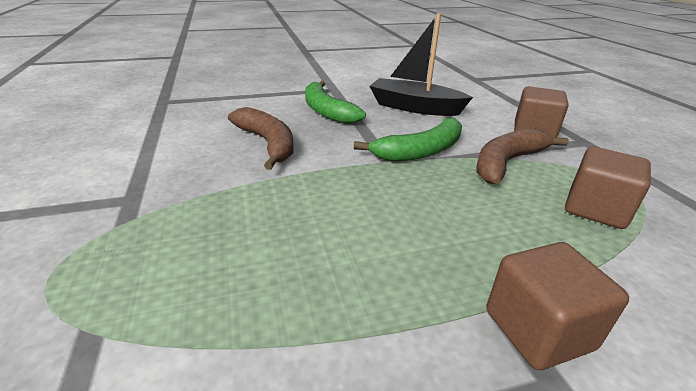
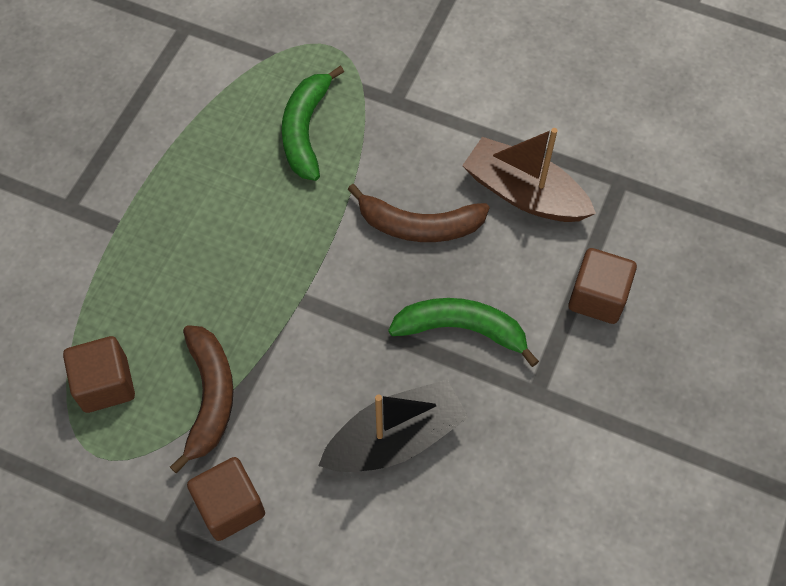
camera: 130 degrees right, 30 degrees up
(200, 121) = (524, 193): none -> brown boat
(420, 151) = (293, 342): green banana -> green banana (306, 130)
(538, 329) = (90, 230): brown cube -> brown cube (597, 297)

